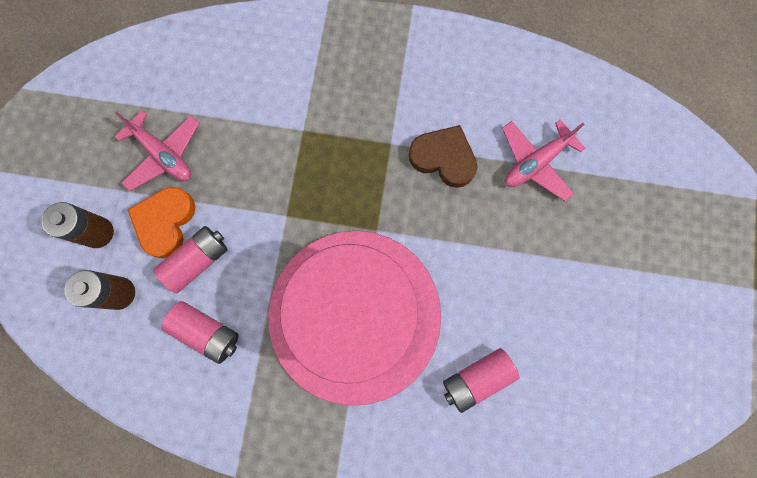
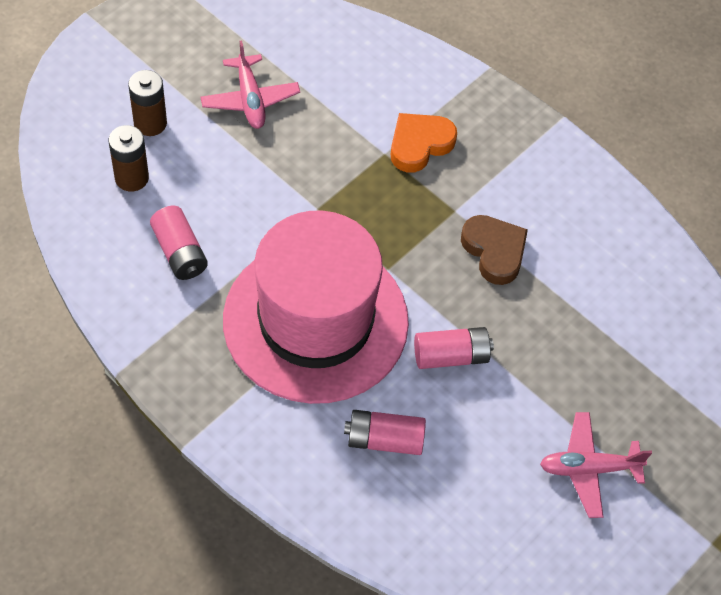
camera: 30 degrees right, 20 degrees down
(165, 222) = (211, 150): orange heart -> orange heart (419, 144)
(197, 261) = (215, 195): pink battery -> pink battery (451, 356)
(536, 162) = (578, 307): pink plane -> pink plane (589, 468)

